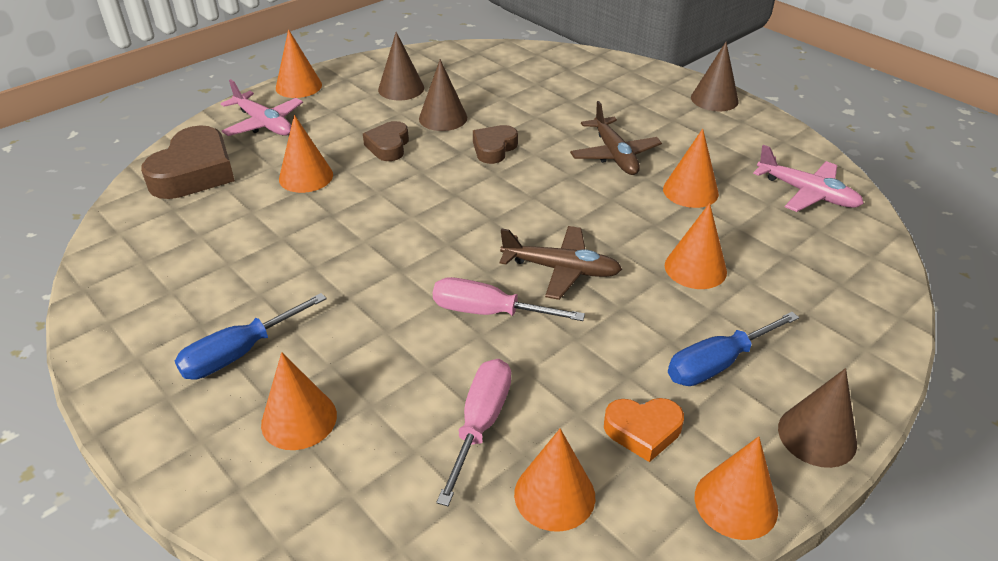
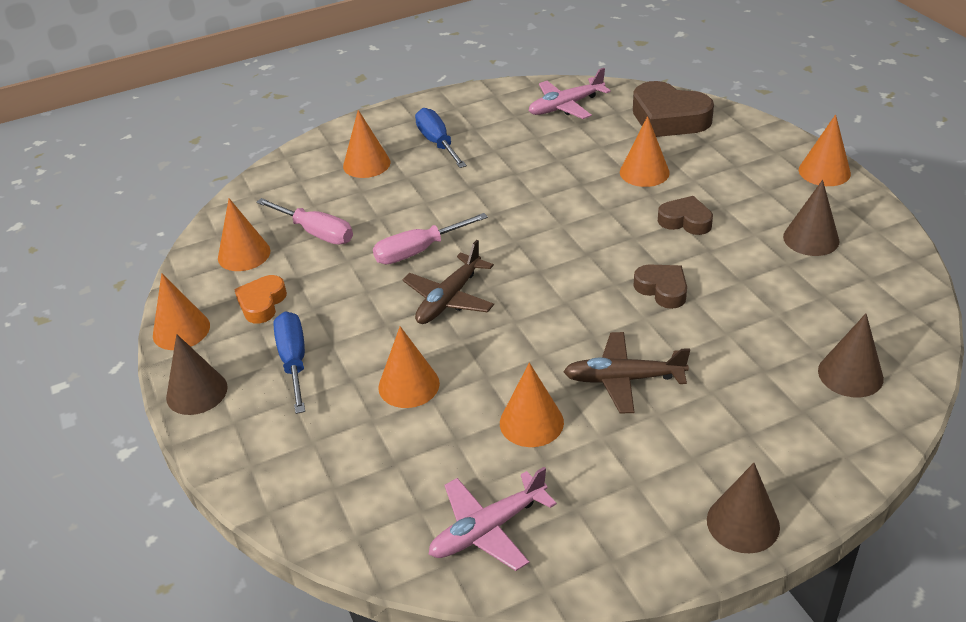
camera: 110 degrees right, 0 degrees up
(264, 124) = (746, 151): pink plane -> pink plane (566, 106)
(443, 118) = (736, 262): brown cone -> brown cone (850, 374)
(489, 312) = (418, 251): pink screwdriver -> pink screwdriver turned 150 degrees counterclockwise

